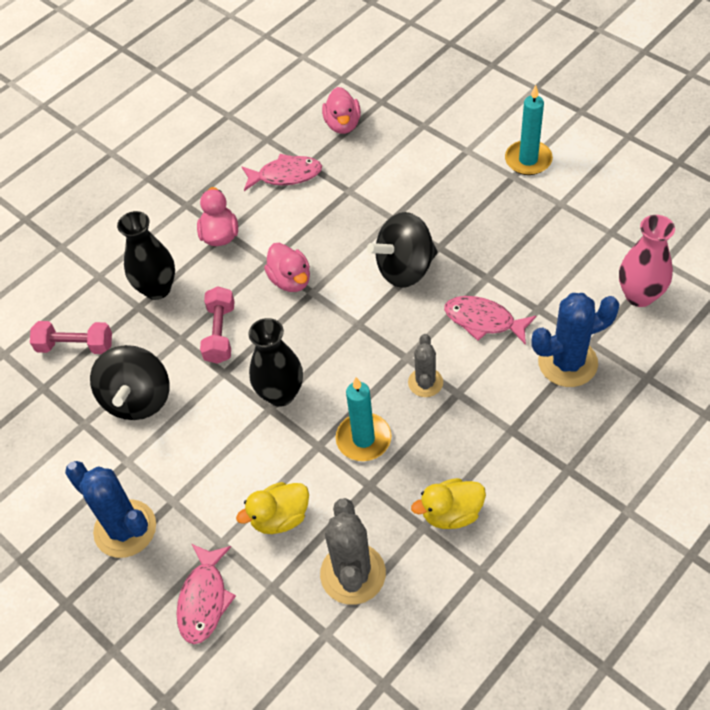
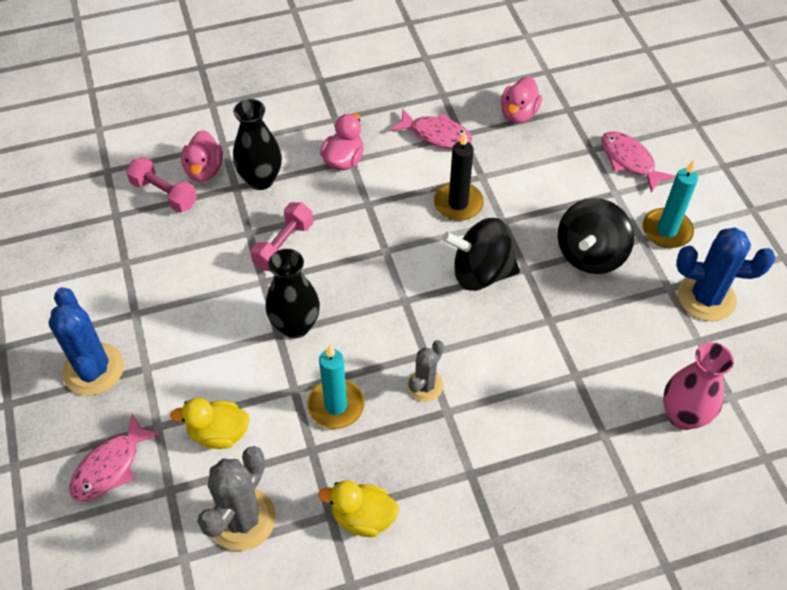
camera: 25 degrees right, 0 degrees up
(138, 399) = (180, 265): black spinning top -> black spinning top (590, 254)
(290, 280) = (374, 230): pink duck -> pink duck (204, 170)
(346, 222) = (458, 203): none -> black candle
(483, 321) = (517, 358): pink fish -> pink fish (629, 161)
(567, 362) = (567, 441): blue cactus -> blue cactus (706, 297)

